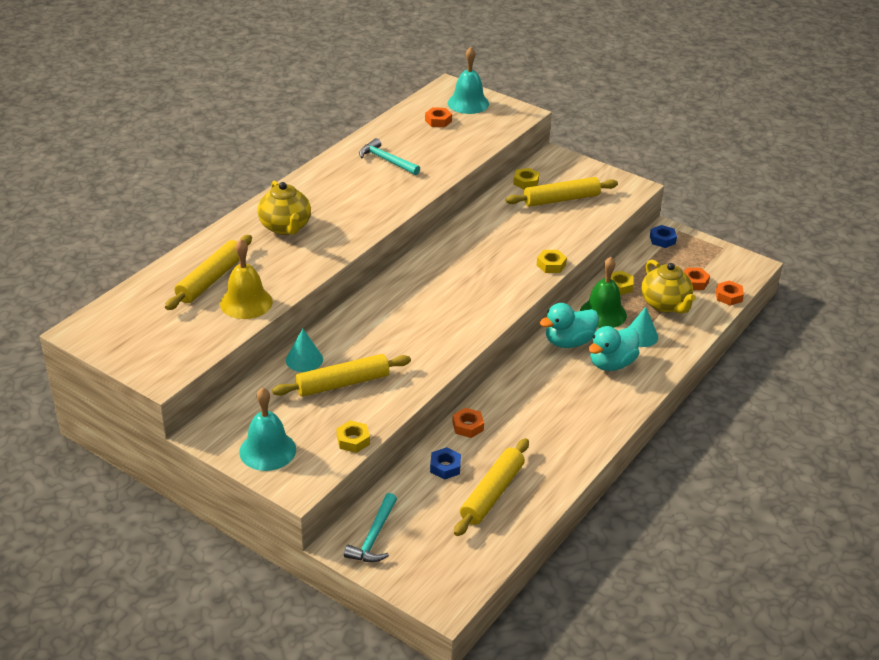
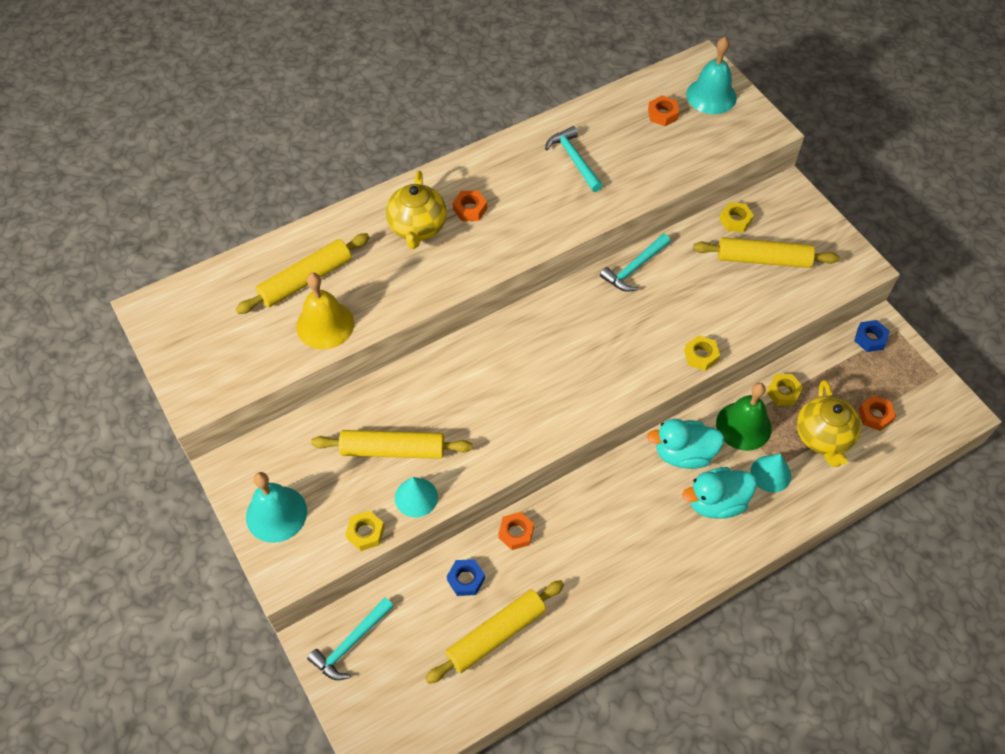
camera: 25 degrees right, 20 degrees up
(304, 359) = (370, 402): turquoise cone -> turquoise cone (416, 497)
(467, 227) = (634, 268): none -> turquoise hammer
(728, 296) = (906, 451): orange nut -> orange nut (470, 209)

